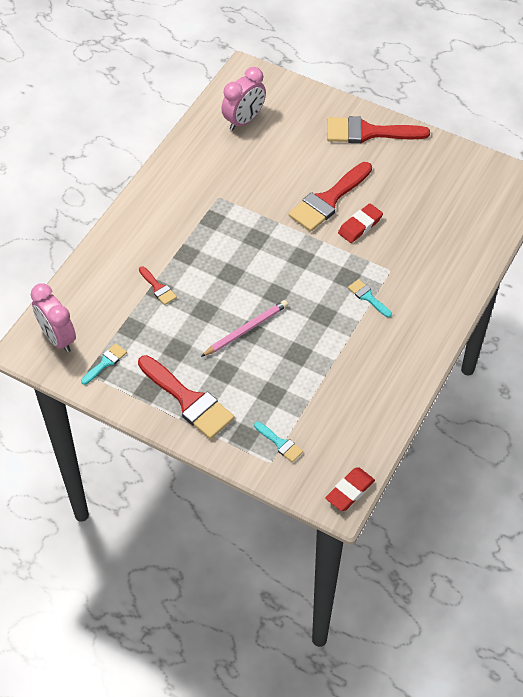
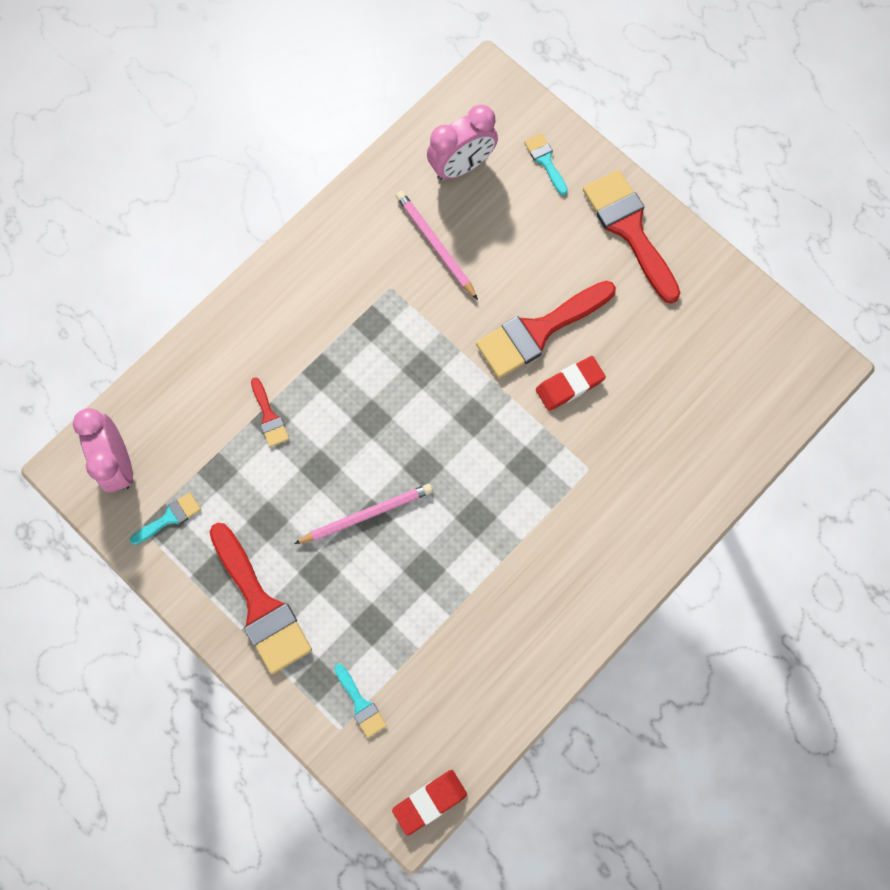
camera: 15 degrees right, 20 degrees up
(241, 167) = (435, 245): none -> pink pencil
(368, 132) = (629, 229): red brush -> red brush turned 45 degrees clockwise
(368, 297) = (545, 505): turquoise brush -> turquoise brush (545, 161)

